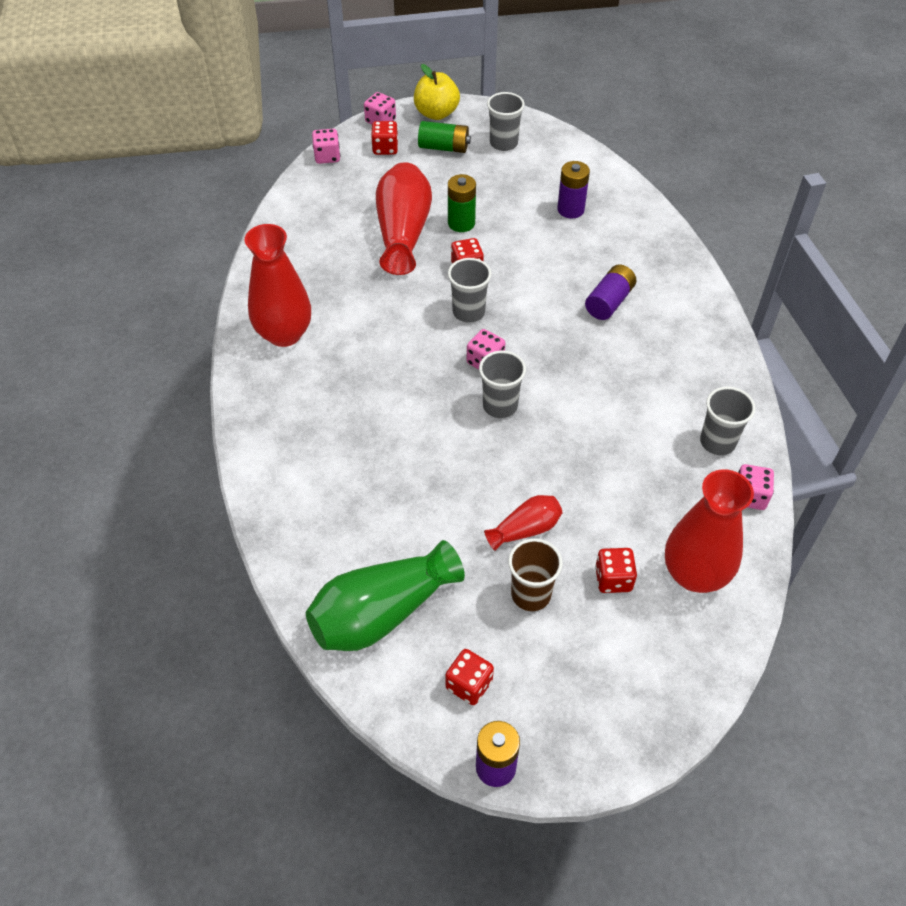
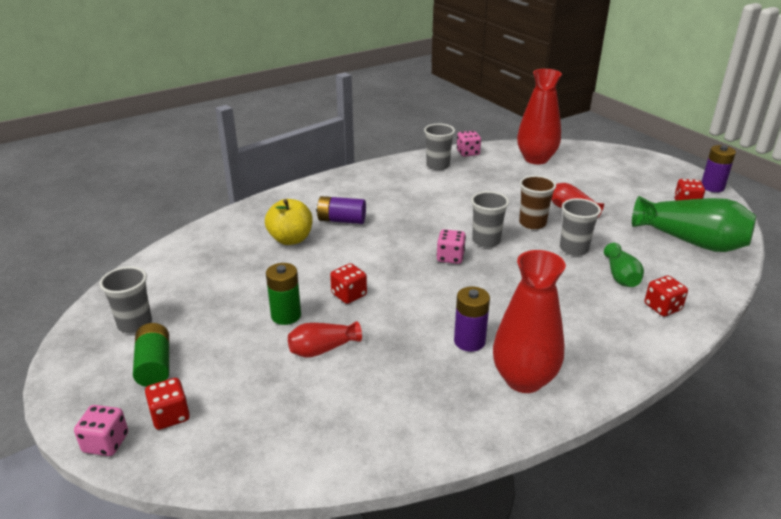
camera: 115 degrees left, 20 degrees down
(327, 157) = (206, 468): pink dice -> none
(364, 488) = (621, 276): none -> green vase
(403, 233) = (322, 349): red vase -> red vase, size x0.53
(436, 113) = (79, 394): yellow apple -> yellow apple (290, 239)
(468, 312) = (403, 279): grey cup -> grey cup (574, 249)
(531, 594) = (610, 198): brown cup -> brown cup (532, 223)
(570, 209) = (233, 260): purple battery -> purple battery (469, 341)
(613, 579) = (568, 178): red dice -> red dice (662, 307)

